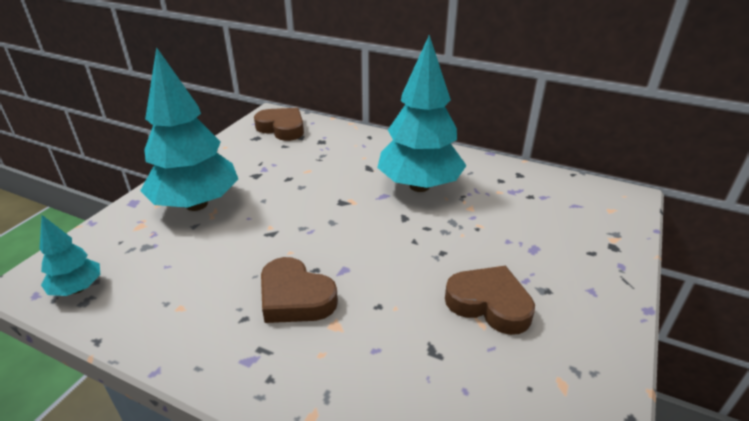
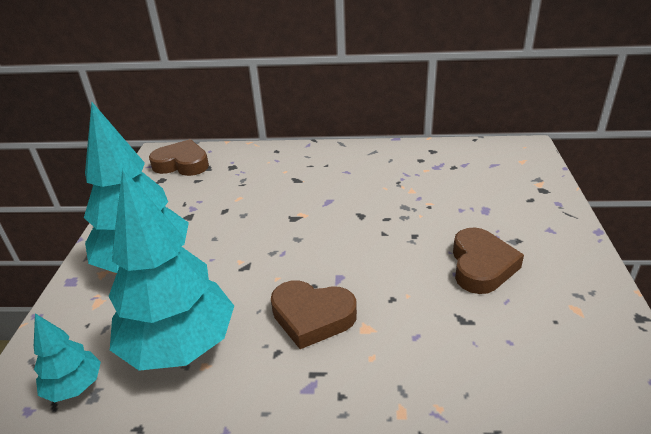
camera: 20 degrees left, 0 degrees up
(419, 186) = (354, 184): turquoise tree -> turquoise tree (180, 346)
(489, 304) = (481, 266): brown heart -> brown heart turned 90 degrees clockwise

